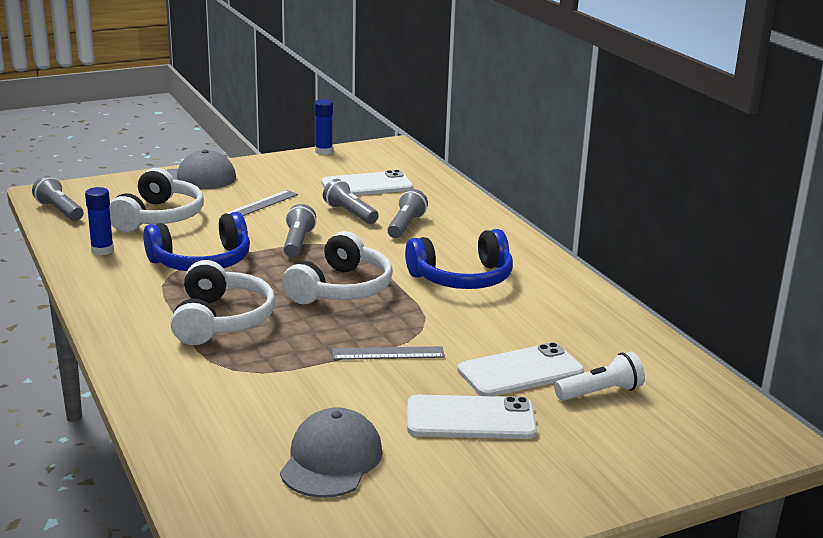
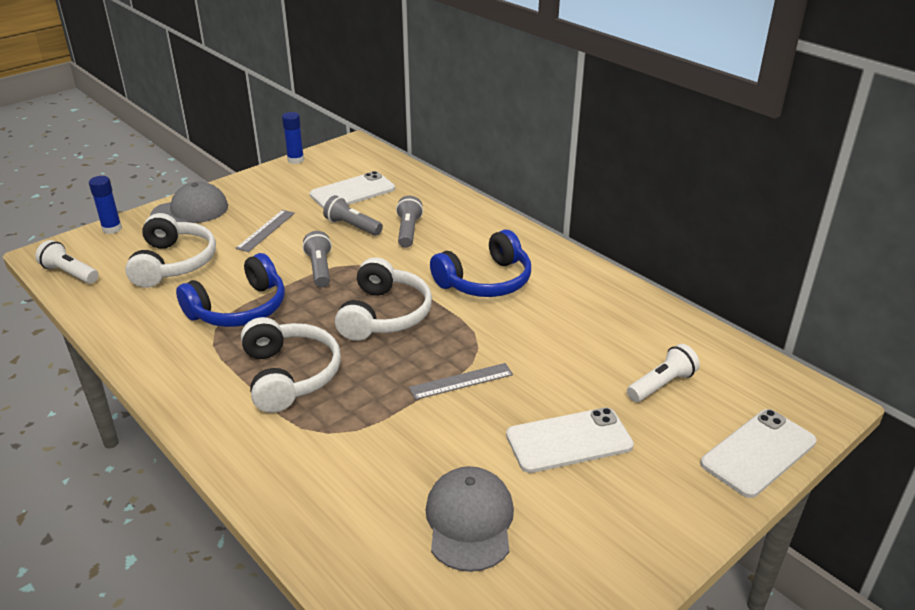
camera: 15 degrees left, 10 degrees up
(59, 211) = (70, 273): grey flashlight -> white flashlight
(102, 250) = (135, 314): blue glue stick -> blue glue stick (112, 229)
(520, 371) = (585, 376): white phone -> white phone (758, 453)

